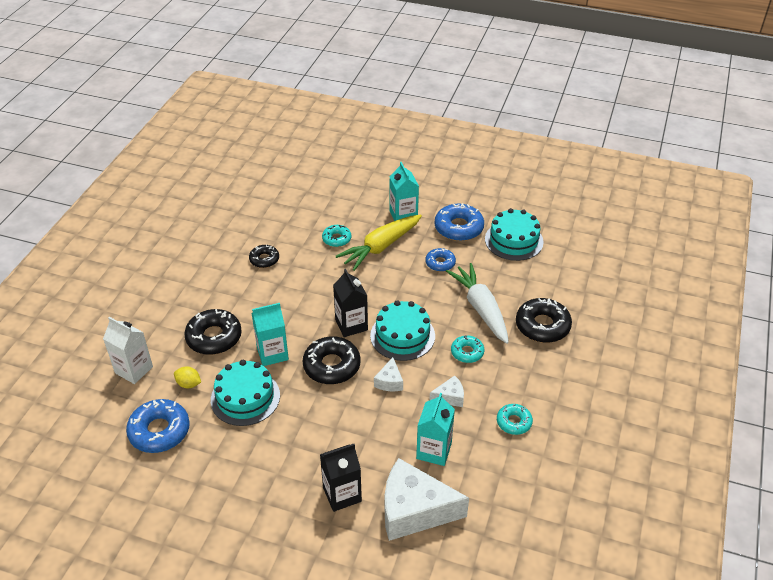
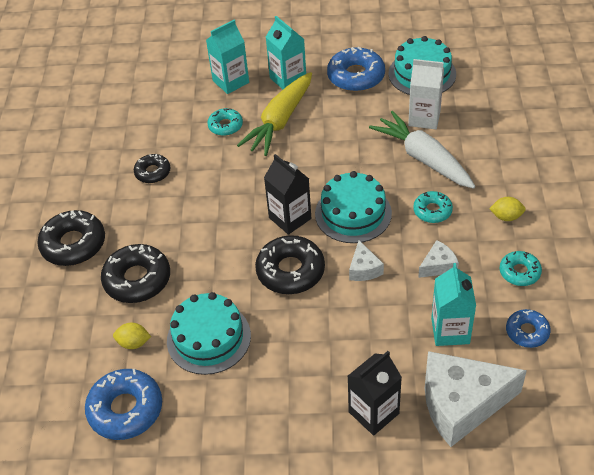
camera: 15 degrees left, 5 degrees up
(134, 370) = (58, 347): white carton -> white carton (424, 118)
(272, 353) = (215, 277): turquoise carton -> turquoise carton (231, 81)
(440, 263) = (355, 121): blue donut -> blue donut (527, 332)
(525, 375) = (506, 217): none -> yellow lemon
(542, 326) = (498, 158): black donut -> black donut (73, 244)

